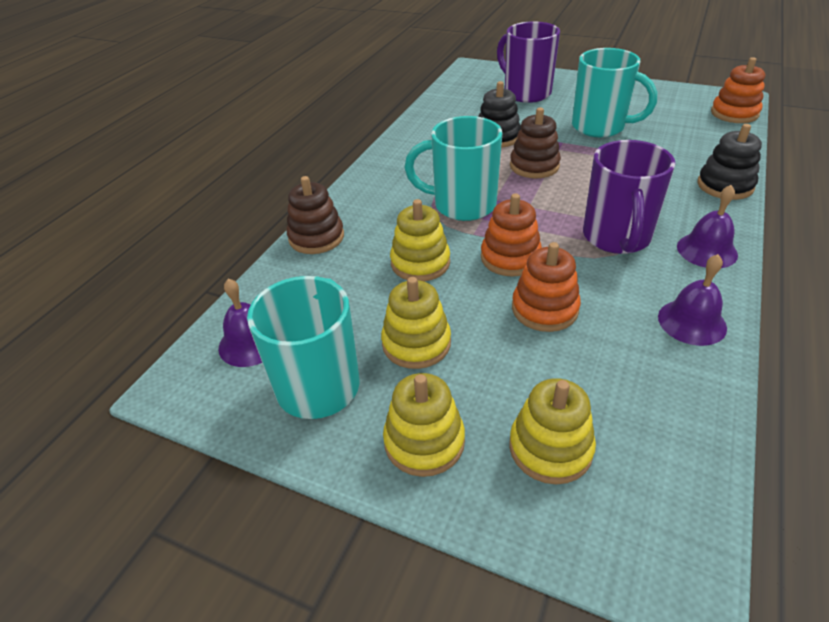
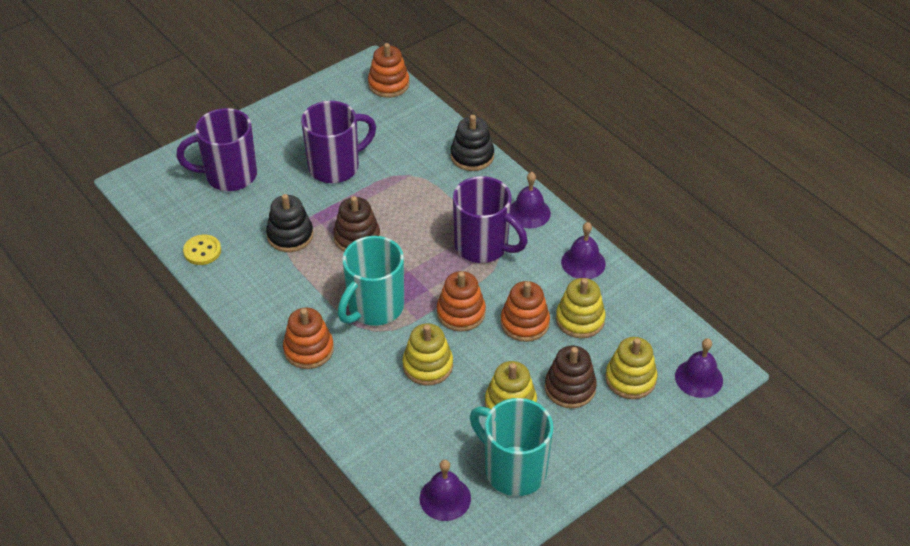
camera: 65 degrees left, 5 degrees up
(316, 237) = (343, 418): brown stacking toy -> brown stacking toy (570, 388)
(381, 191) = (309, 349): none -> orange stacking toy
(424, 441) = (592, 433): yellow stacking toy -> yellow stacking toy (580, 319)
(438, 111) = (202, 251): none -> yellow button
(600, 127) = (336, 167): turquoise mug -> purple mug
(630, 541) = (699, 378): none -> purple bell

